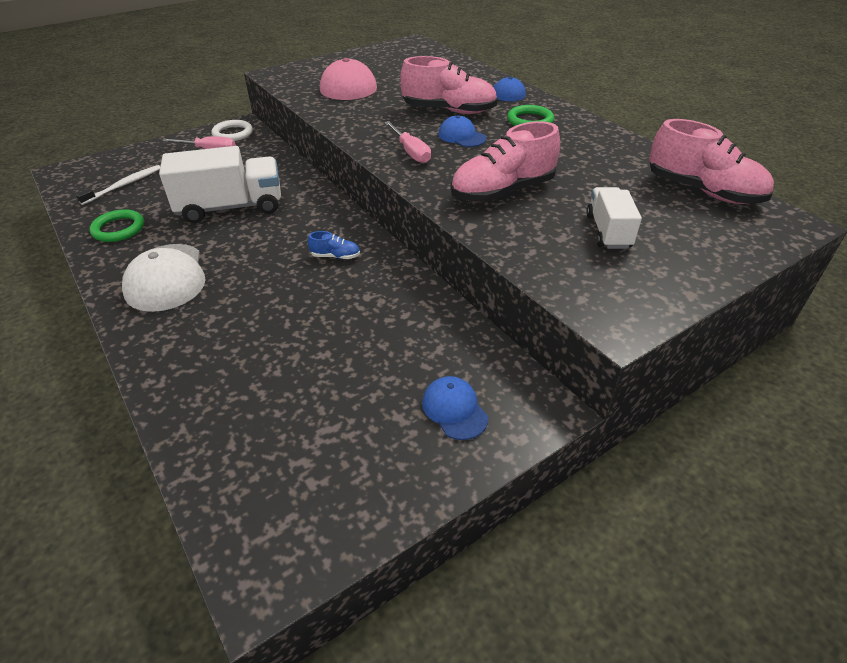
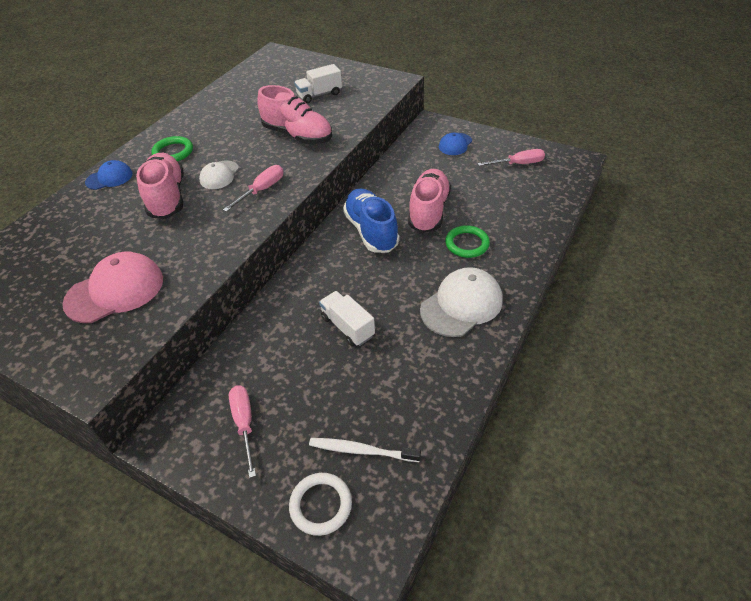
camera: 115 degrees left, 5 degrees up
(118, 229) = (432, 387): green ring -> green ring (467, 244)
(231, 207) = (347, 327): white truck -> white truck, size x0.57
(233, 133) = (189, 430): white ring -> white ring (321, 505)
(333, 467) = (518, 164): none -> pink screwdriver
(335, 256) = (371, 231): blue shoe -> blue shoe, size x2.25
(462, 136) = (219, 175): blue cap -> white cap
(703, 191) = (253, 76): pink shoe -> pink shoe (428, 211)

